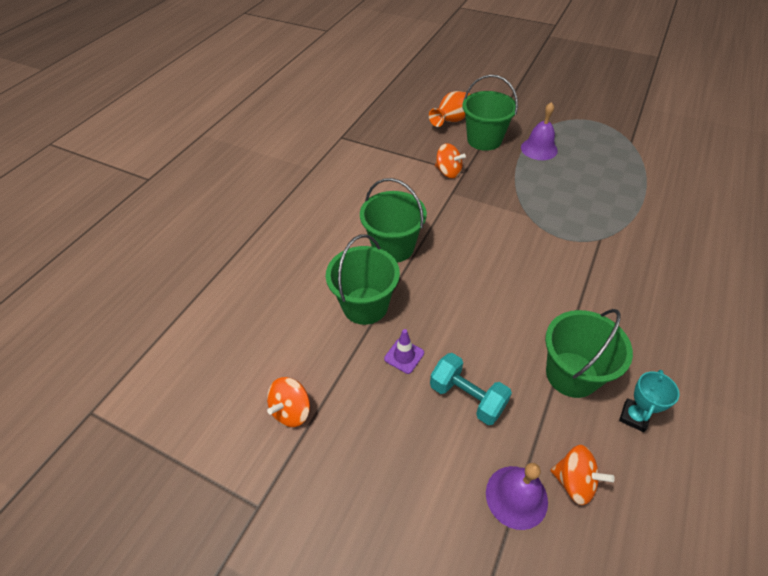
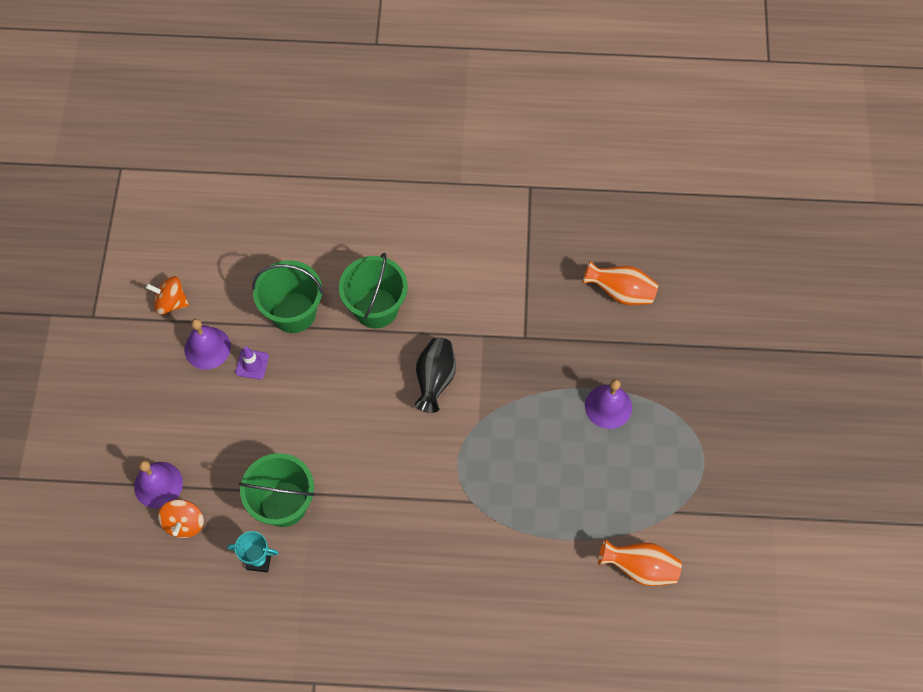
camera: 65 degrees right, 15 degrees up
(365, 391) = (207, 348): none -> purple bell
(448, 172) = (517, 320): orange spinning top -> none
(467, 397) = (230, 426): turquoise dumbbell -> none
(479, 230) = (435, 379): none -> black vase
(484, 140) = (598, 340): green bucket -> none
(673, 168) = (640, 567): none -> orange vase

